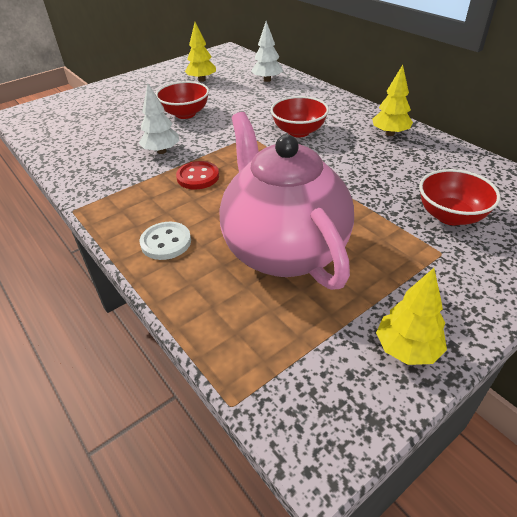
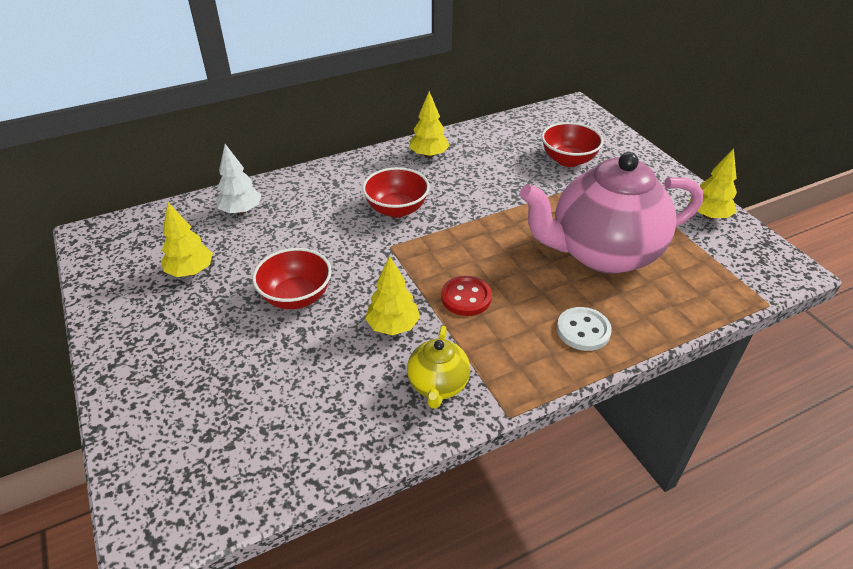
camera: 80 degrees left, 0 degrees up
(104, 177) = (438, 385): none -> yellow teapot
(161, 151) = (393, 326): white tree -> yellow tree

